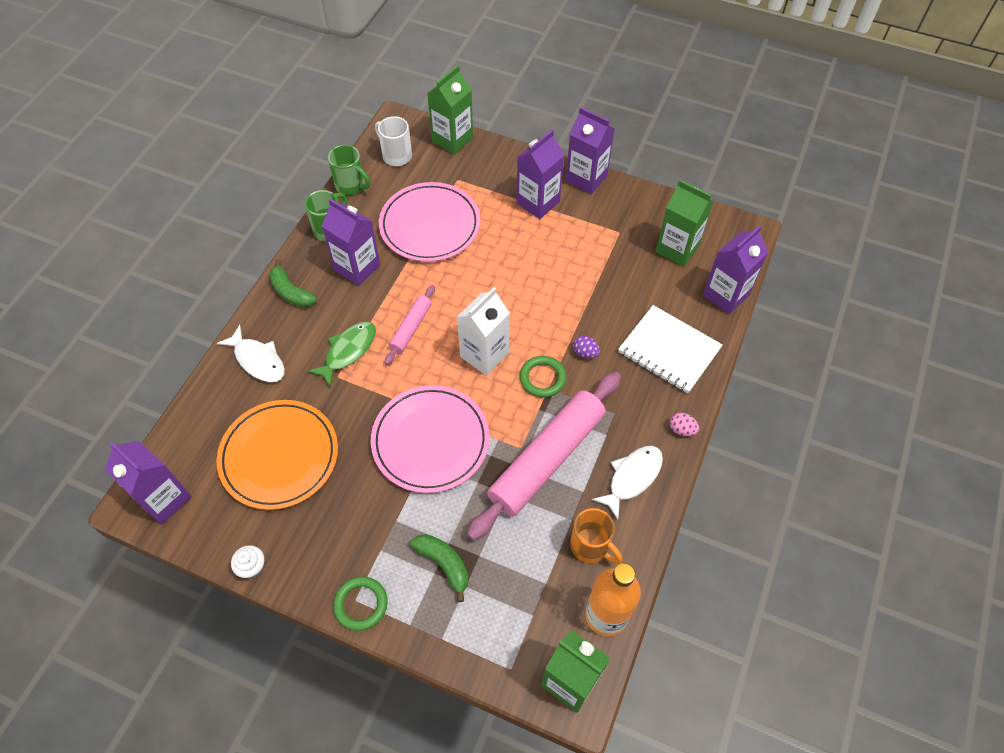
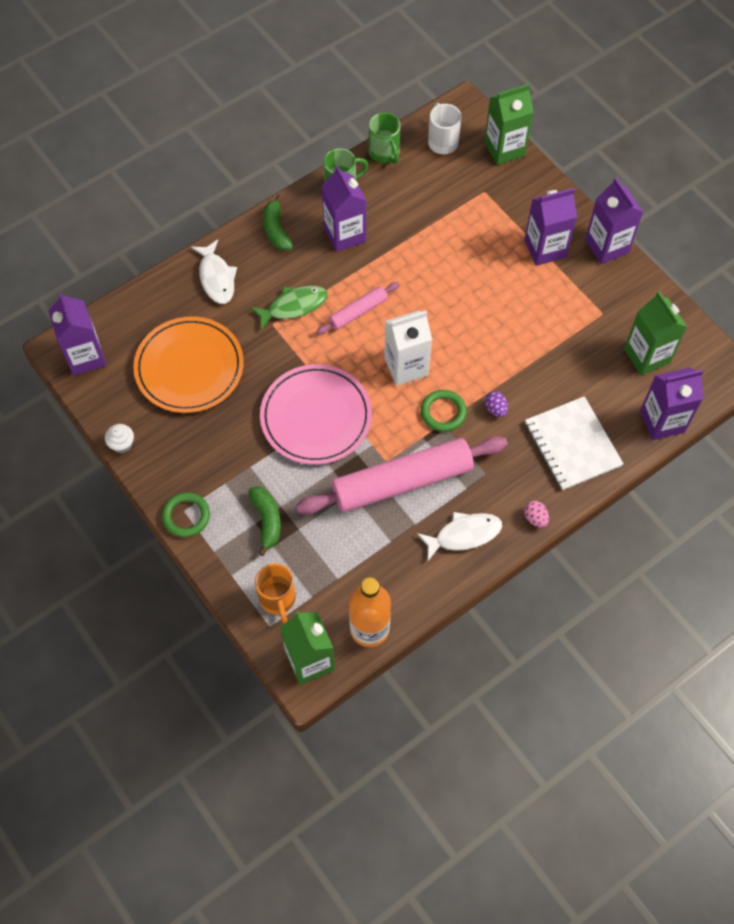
camera: 30 degrees right, 5 degrees up
(430, 225) = (432, 225): pink plate -> none
(591, 546) = (392, 570): orange mug -> orange mug (277, 599)

